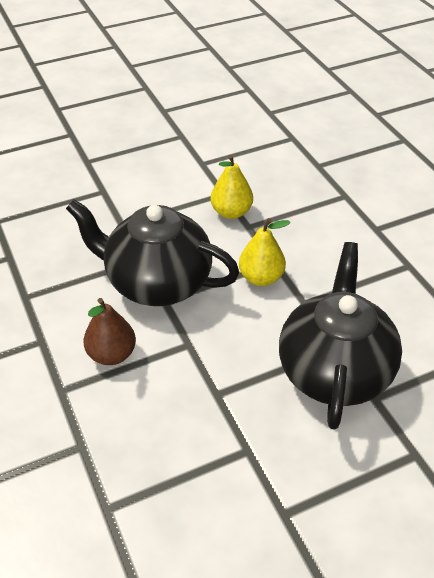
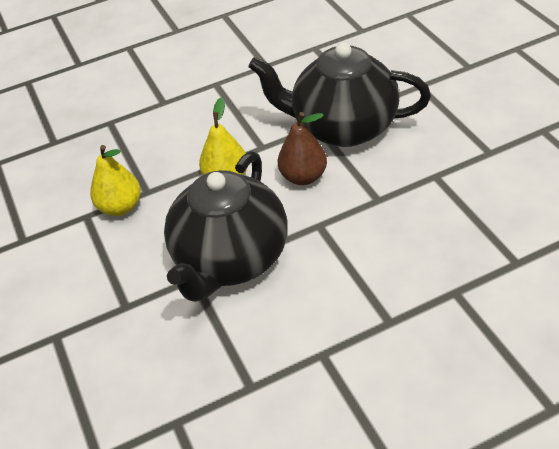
camera: 85 degrees left, 0 degrees up
(112, 354) = (337, 285): brown pear -> brown pear (303, 177)

